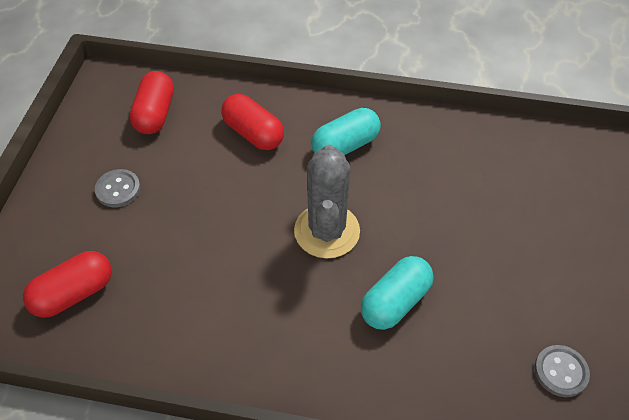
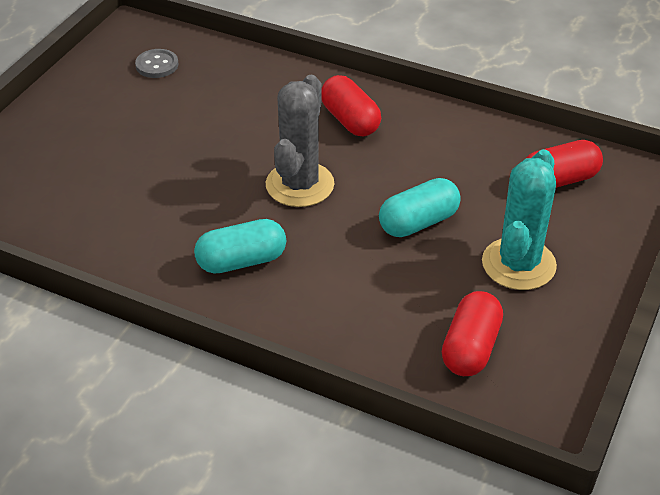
camera: 165 degrees left, 10 degrees down
(118, 189) = (518, 264): grey button -> turquoise cactus
(253, 133) = (347, 297): red capsule -> red capsule (350, 120)
(395, 302) = (261, 124): turquoise capsule -> turquoise capsule (418, 222)

